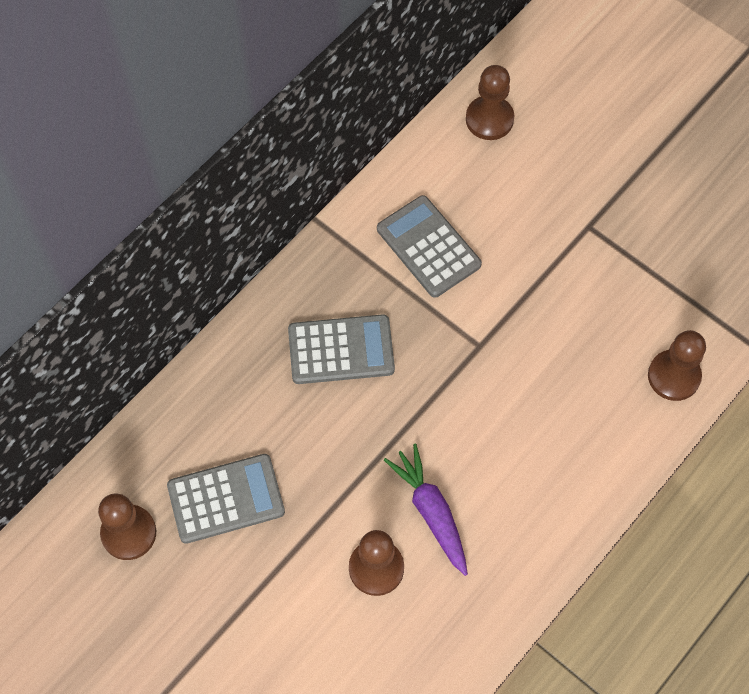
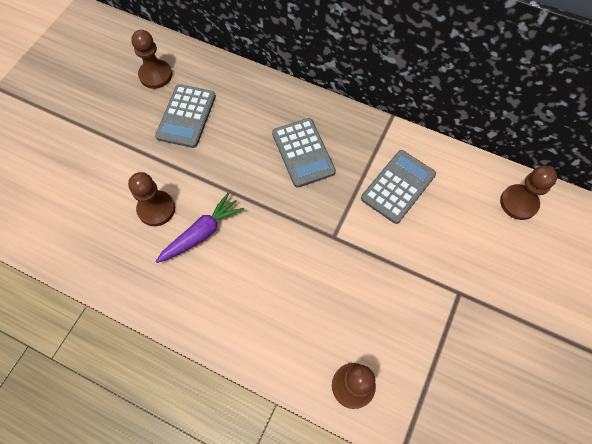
camera: 75 degrees right, 0 degrees up
(226, 499) = (186, 116): grey calculator -> grey calculator turned 45 degrees clockwise

